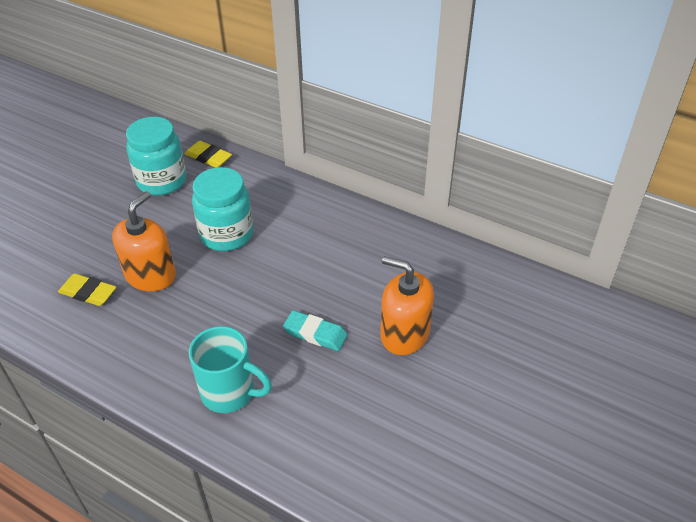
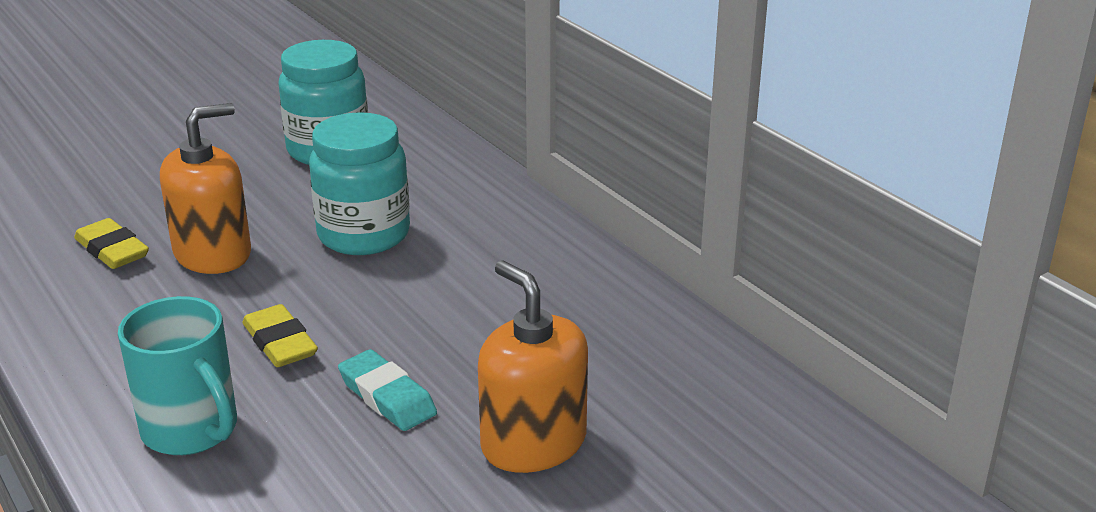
camera: 25 degrees right, 15 degrees down
(208, 157) = (419, 139): yellow eraser -> yellow eraser (280, 343)

